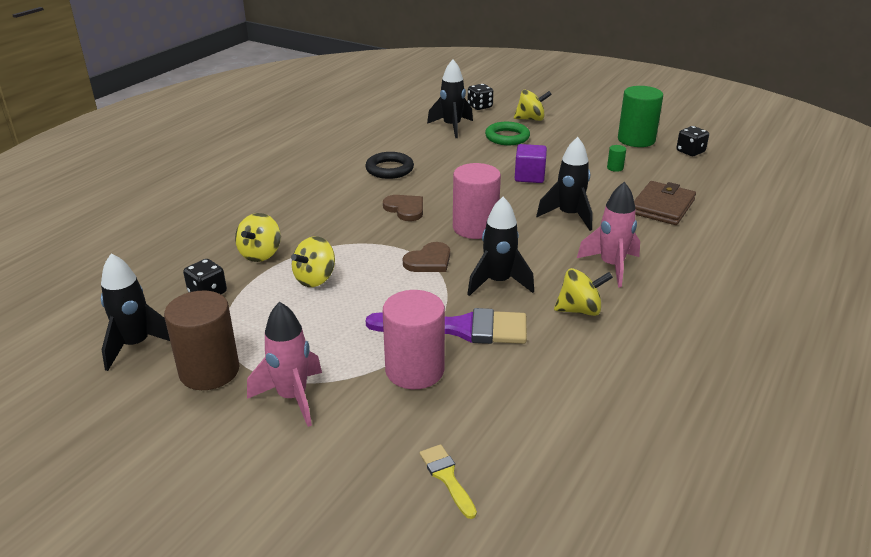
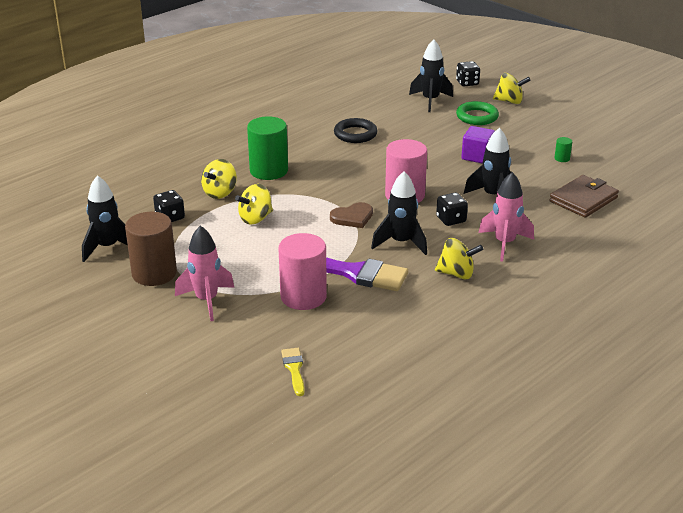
camera: 15 degrees right, 0 degrees up
(405, 209) = (353, 171): brown heart -> none
(636, 140) = (600, 134): green cylinder -> green cylinder (269, 171)
(690, 151) = (646, 152): black dice -> black dice (451, 219)

